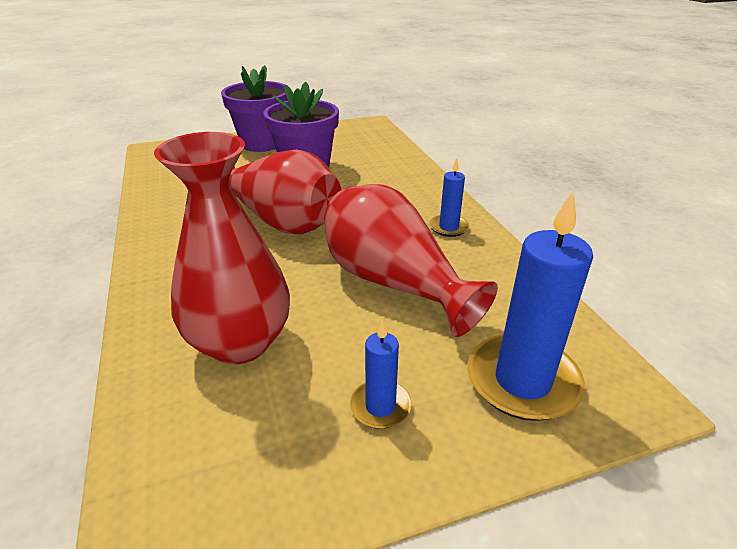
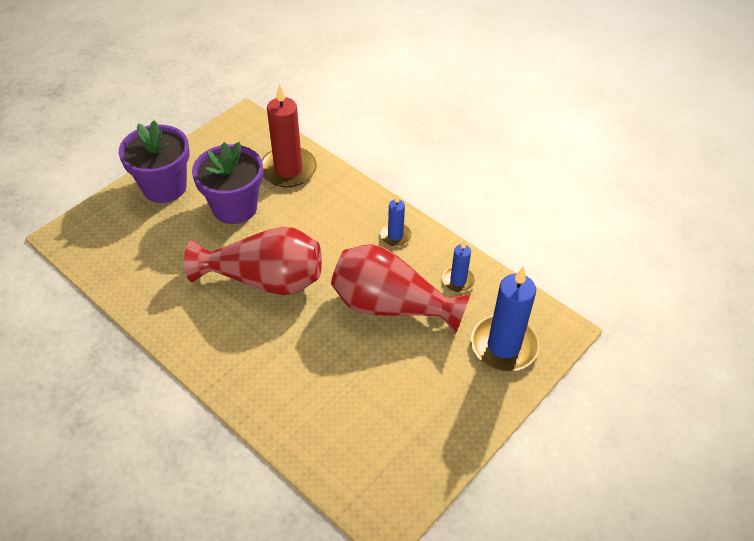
camera: 30 degrees left, 15 degrees up
(240, 342) = (331, 395): red vase -> none
(379, 158) = (288, 170): none -> red candle
(380, 406) = (441, 397): blue candle -> blue candle (458, 280)

